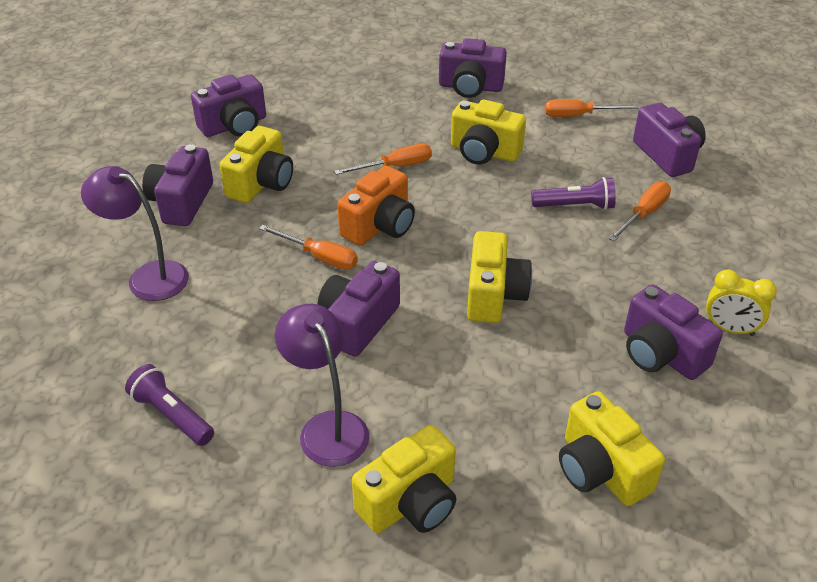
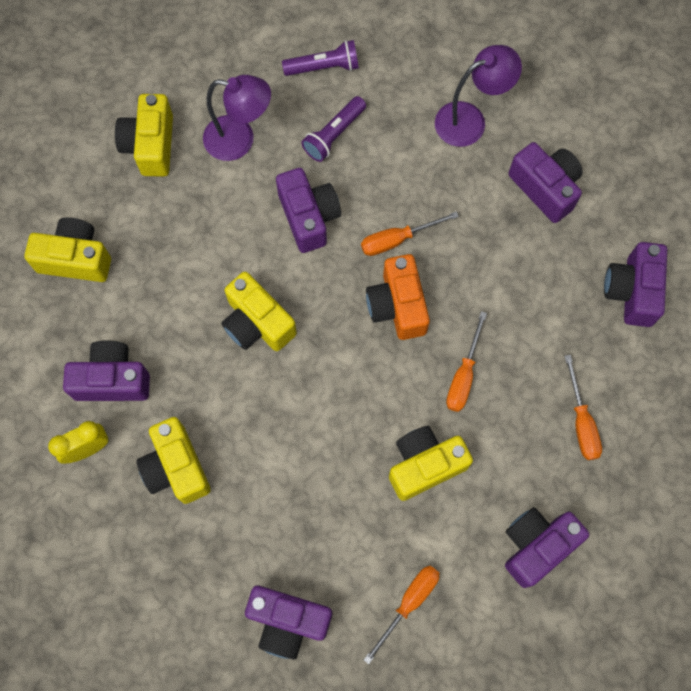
camera: 130 degrees right, 30 degrees up
(261, 183) = (524, 259): yellow camera -> yellow camera (176, 467)
(575, 206) = (295, 472): purple flashlight -> purple flashlight (334, 135)
(644, 214) = (239, 517): orange screwdriver -> orange screwdriver (581, 422)

